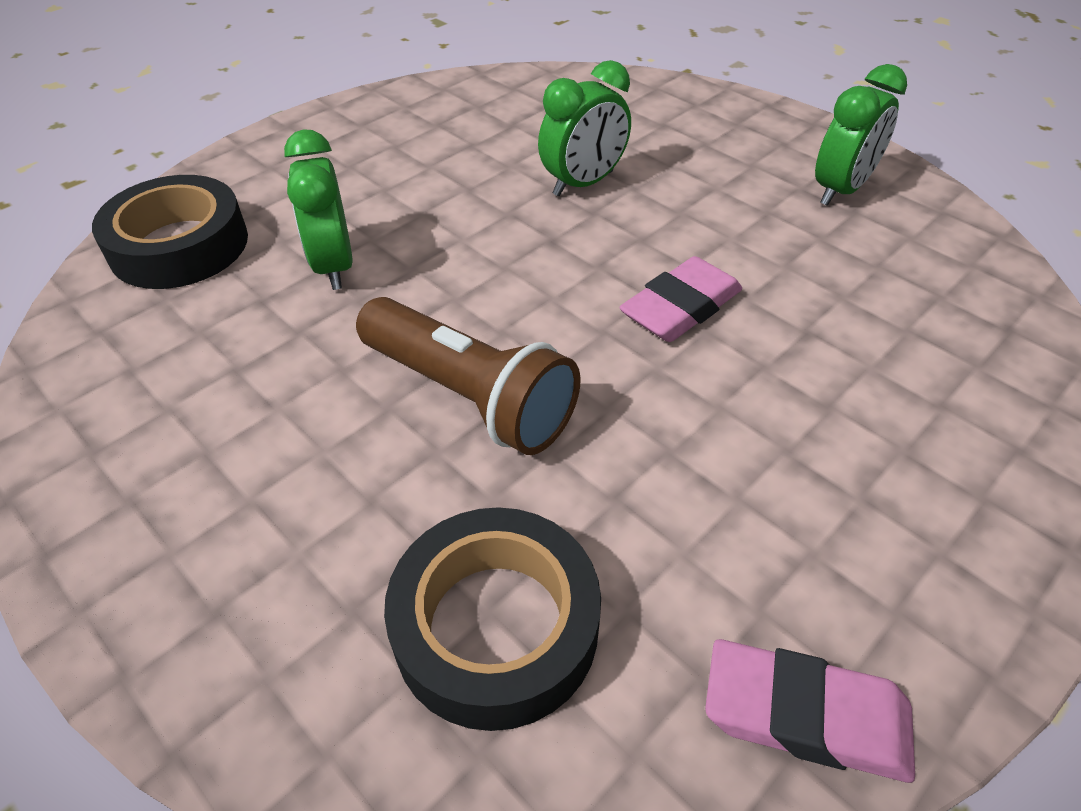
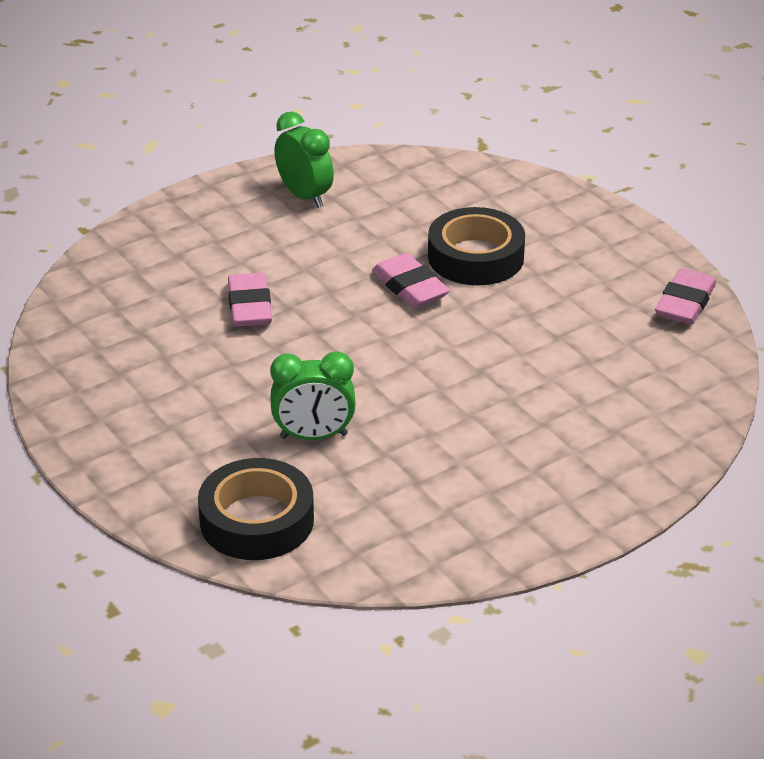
camera: 80 degrees left, 10 degrees down
(469, 396) = (469, 381): brown flashlight -> none
(496, 626) = (630, 385): black tape -> black tape (475, 257)
(583, 183) = (250, 306): green clock -> pink eraser

